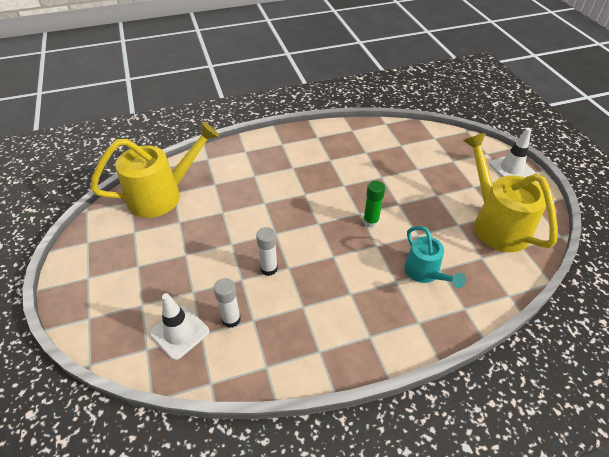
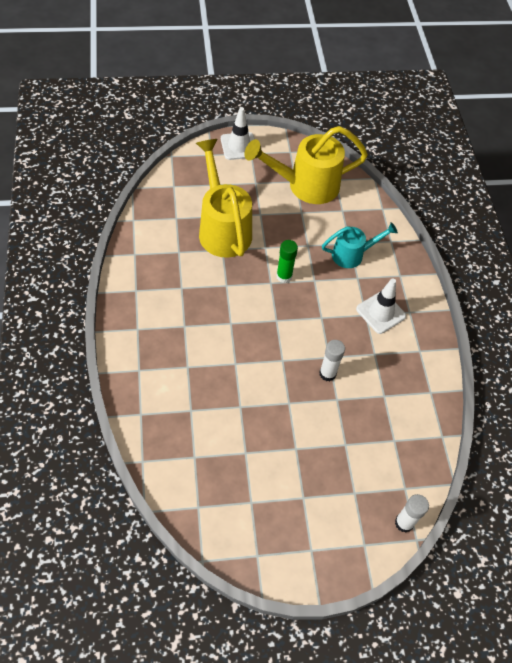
camera: 85 degrees left, 10 degrees up
(162, 195) = (196, 469): yellow watering can -> yellow watering can (223, 228)
(179, 332) = (390, 458): white traffic cone -> white traffic cone (380, 312)
(231, 319) = (381, 413): white glue stick -> white glue stick (404, 523)

